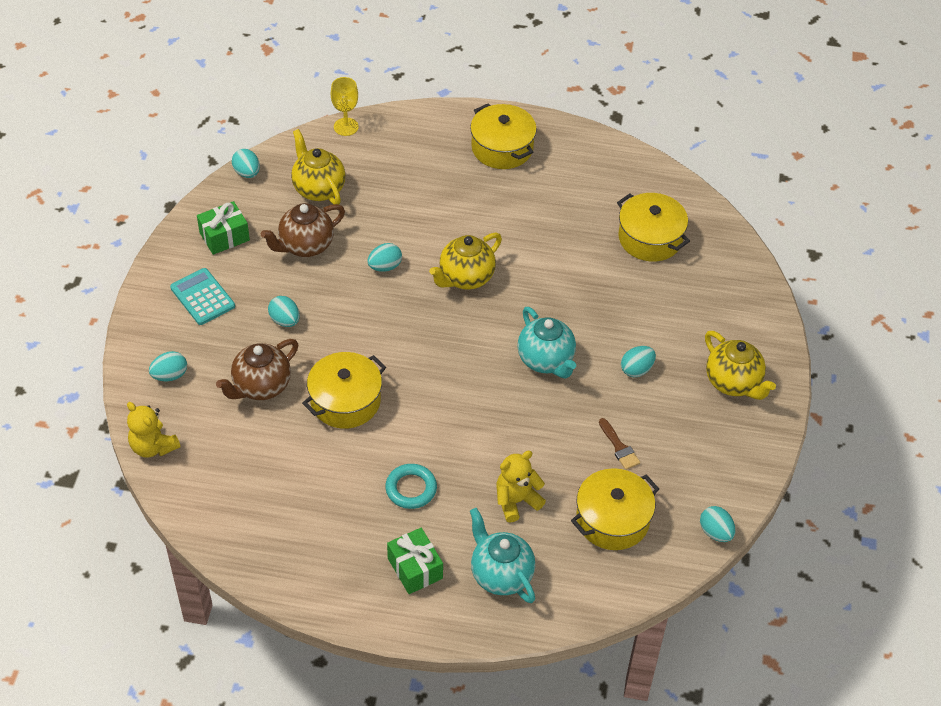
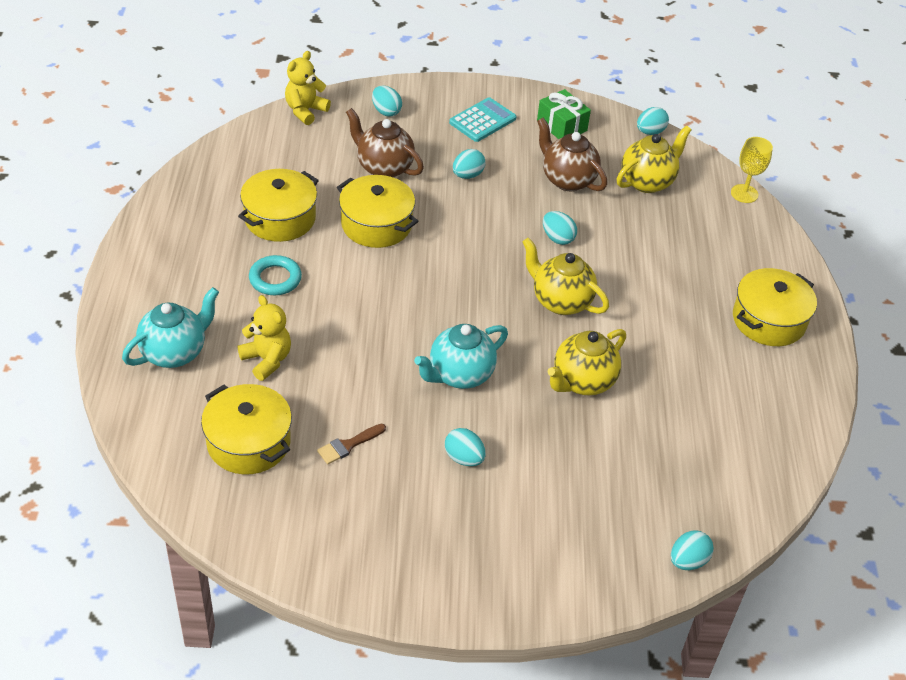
camera: 80 degrees right, 5 degrees down
(415, 568) = (181, 288): green gift -> none
(650, 238) = (675, 466): yellow pot -> yellow pot (280, 218)
(715, 532) = (237, 540): turquoise egg -> turquoise egg (688, 561)
(733, 383) = (463, 557): yellow teapot -> yellow teapot (582, 382)

